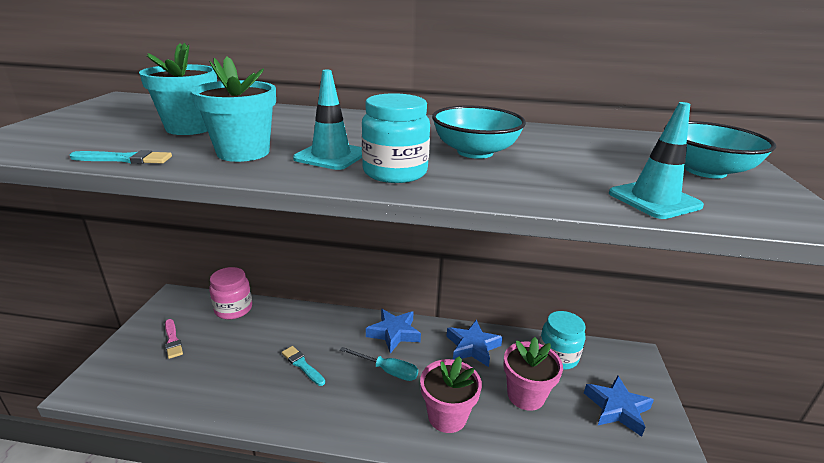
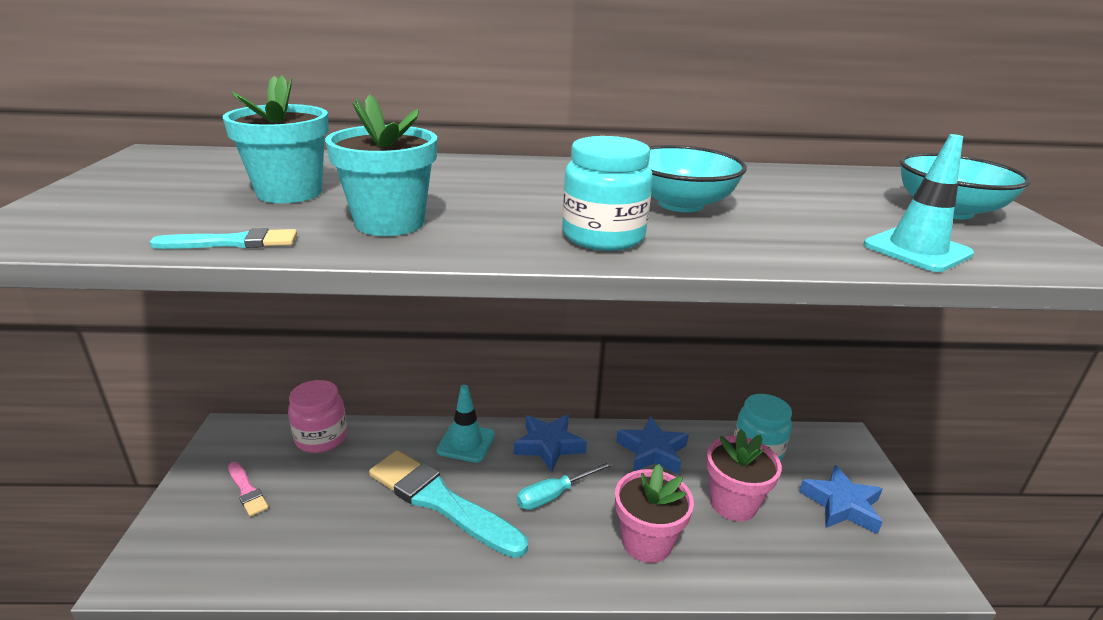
camera: 10 degrees left, 0 degrees up
(302, 365) = (441, 502): turquoise brush -> turquoise brush, size x2.23
(331, 156) = (508, 220): turquoise traffic cone -> turquoise traffic cone (466, 443)
(387, 371) = (555, 495): turquoise screwdriver -> turquoise screwdriver turned 135 degrees clockwise

